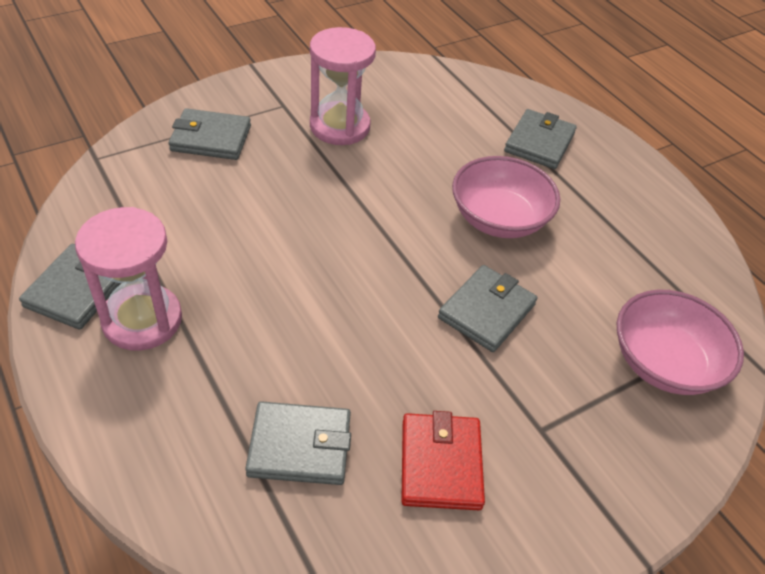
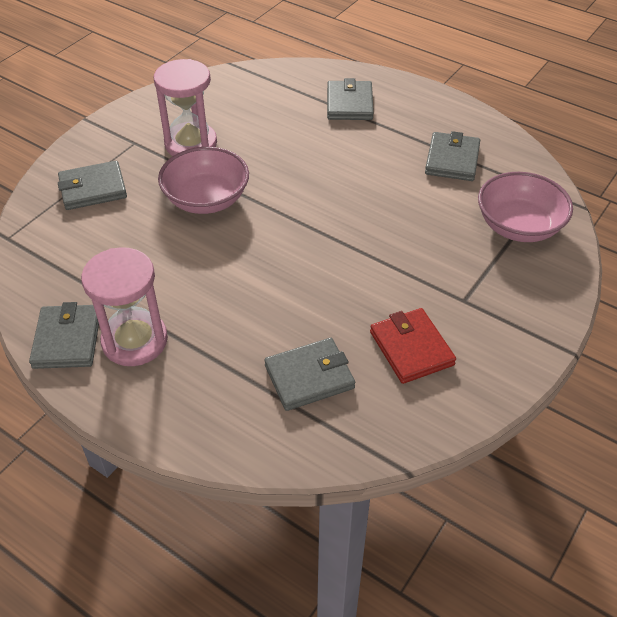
camera: 20 degrees left, 0 degrees up
(486, 311) = (382, 237): grey wallet -> grey wallet (452, 160)
(499, 219) = (353, 170): pink bowl -> pink bowl (206, 199)

